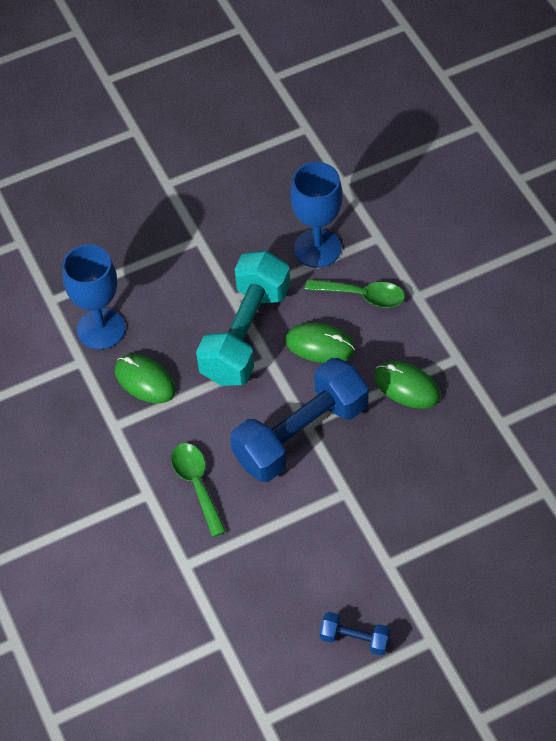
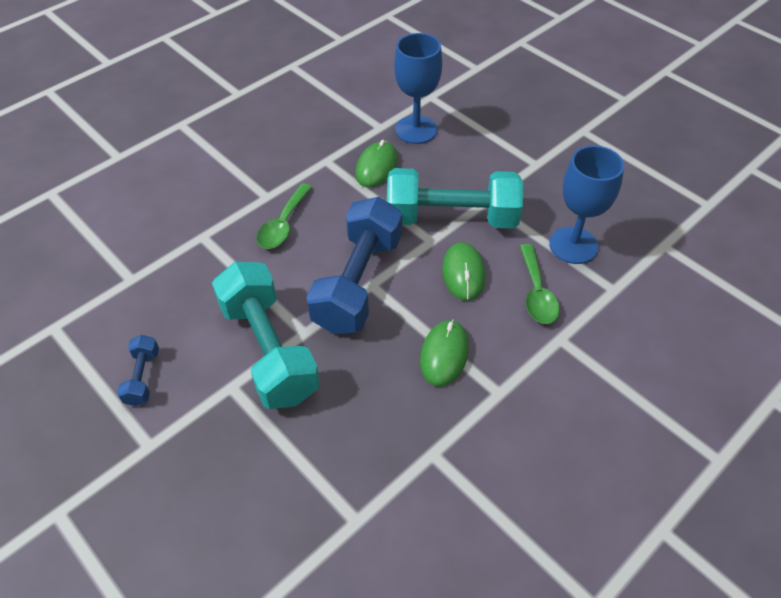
camera: 70 degrees right, 5 degrees down
(197, 485) = (283, 224): green spoon -> green spoon turned 150 degrees clockwise
(301, 434) = (358, 283): blue dumbbell -> blue dumbbell turned 75 degrees clockwise
(357, 526) = (269, 350): none -> turquoise dumbbell

